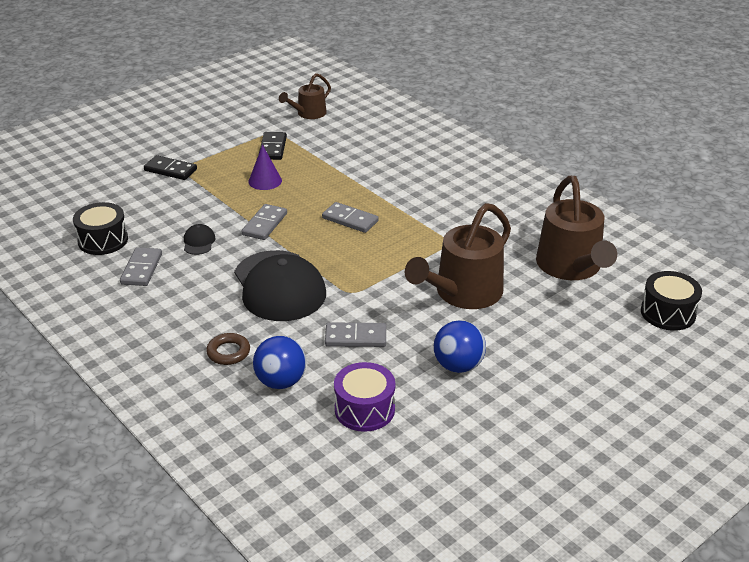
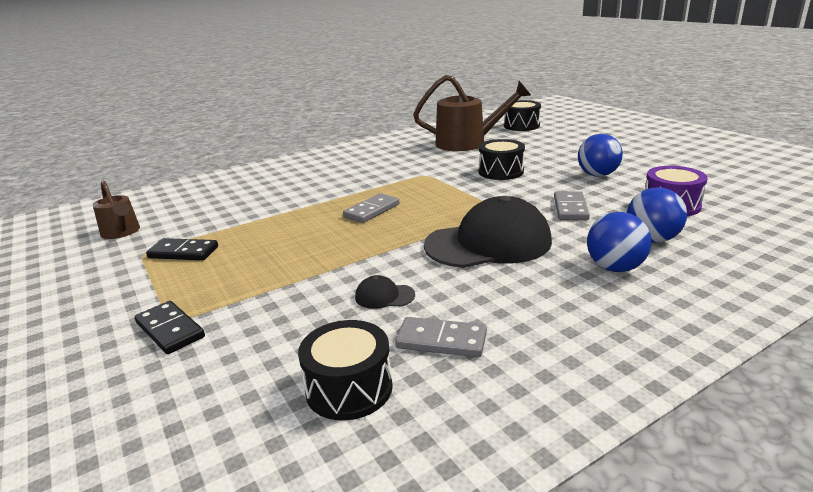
camera: 80 degrees left, 10 degrees down
(170, 170) = (170, 330): black domino -> black domino turned 75 degrees counterclockwise
(228, 352) = (615, 268): brown ring -> blue ball
(264, 224) = (360, 254): grey domino -> none
(265, 181) = (261, 255): purple cone -> none
(463, 293) = (501, 172): brown watering can -> black drum

